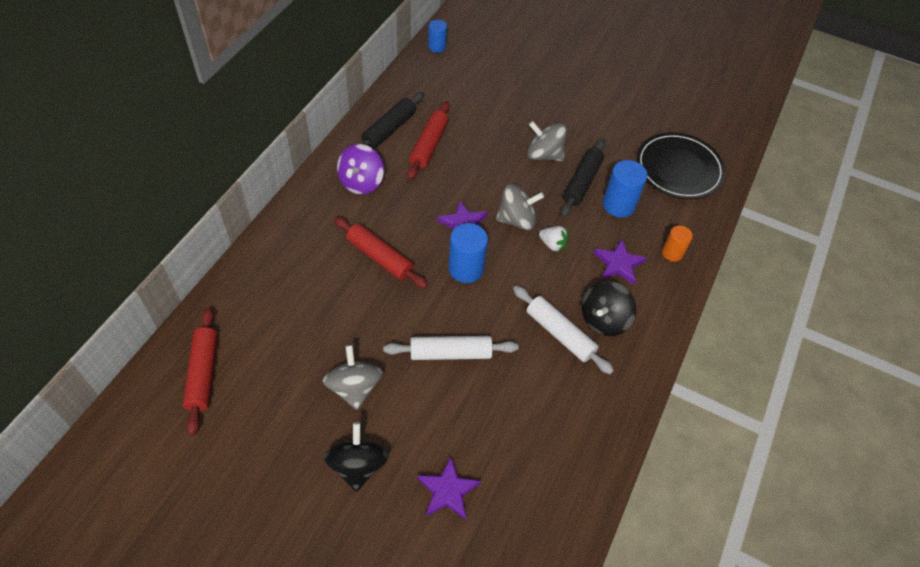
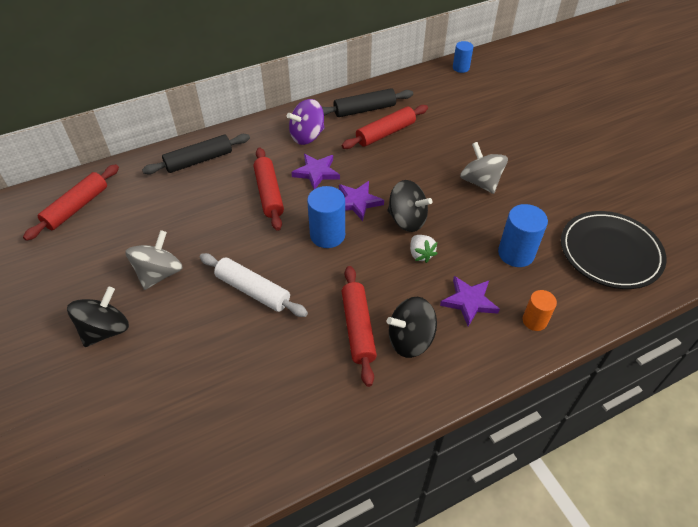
camera: 40 degrees right, 5 degrees down
(448, 491) = (147, 392): purple star -> purple star (316, 172)
(517, 220) = (407, 220): grey spinning top -> black spinning top
(560, 334) = (358, 328): white rolling pin -> red rolling pin
(582, 182) = (496, 219): black rolling pin -> black rolling pin (199, 160)

